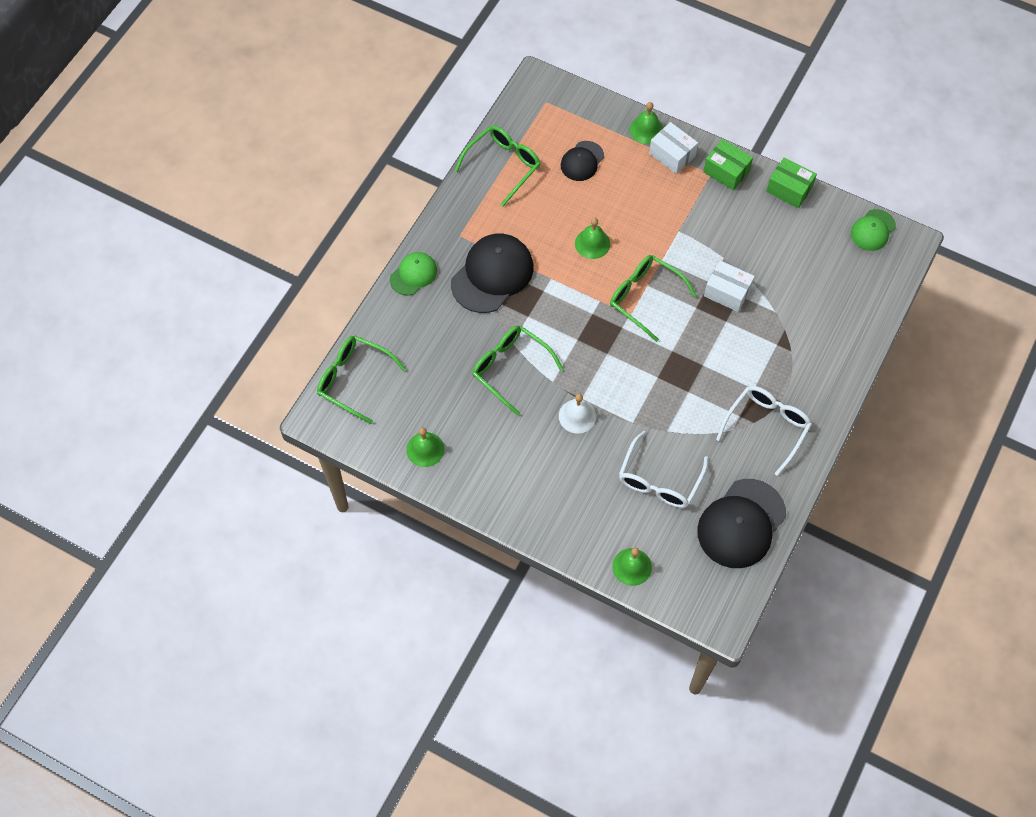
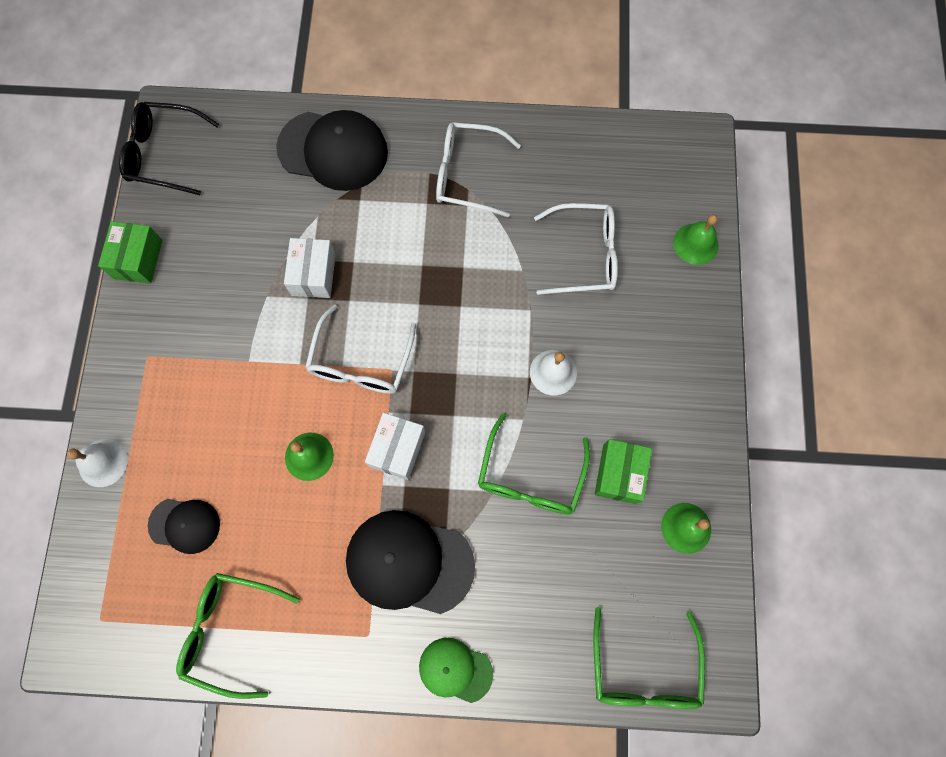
camera: 115 degrees left, 10 degrees up
(644, 297) = (361, 362): green glasses -> white glasses
(646, 129) = (103, 462): green bell -> white bell
(672, 155) = (133, 414): white box -> white box (397, 449)
(726, 171) = (136, 339): green box -> green box (619, 474)
(741, 524) = (590, 160): black cap -> black cap (333, 150)
(872, 230) = (164, 154): green cap -> black glasses

